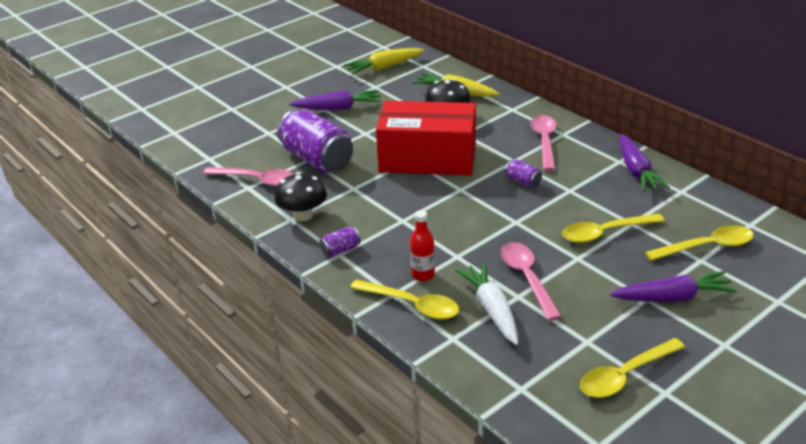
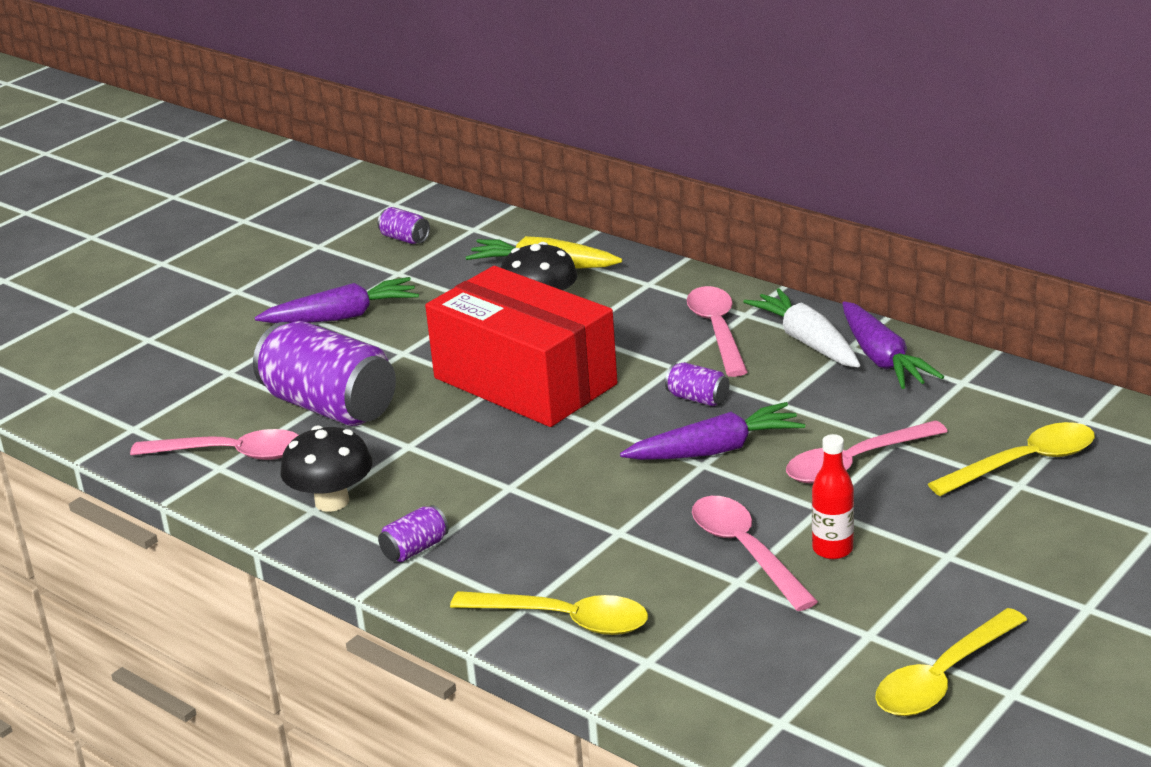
camera: 10 degrees left, 5 degrees down
(384, 67) = (405, 239): yellow carrot -> purple can
(423, 275) = (569, 570): red bottle -> red bottle (832, 549)
(428, 158) = (525, 381): red box -> red box turned 45 degrees clockwise
(492, 310) = (700, 608): white carrot -> white carrot (807, 341)
(605, 233) = (855, 463): yellow spoon -> pink spoon
(673, 298) = (989, 548): purple carrot -> purple carrot (715, 450)

